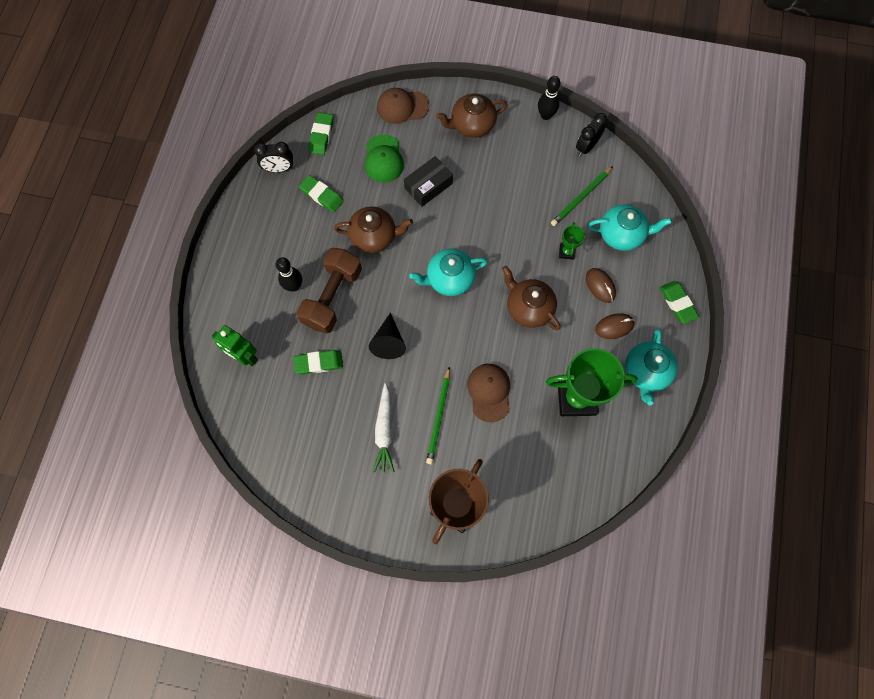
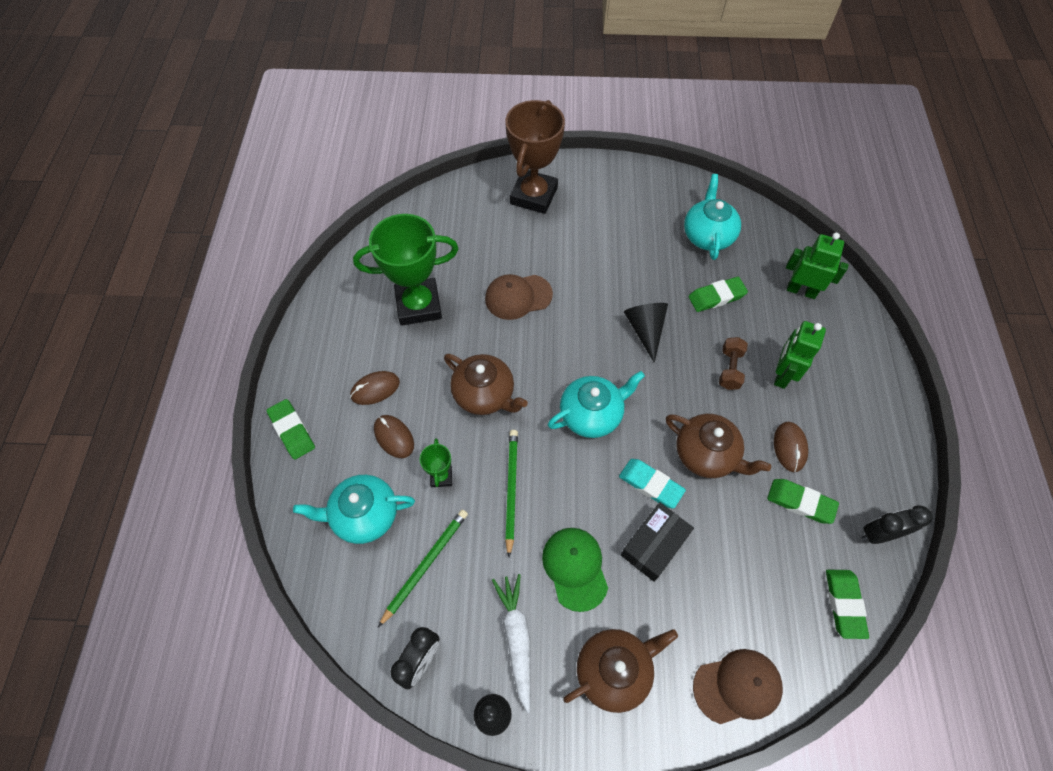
camera: 170 degrees right, 10 degrees down
(294, 286) = (782, 374): black bowling pin -> green robot
(313, 232) = (789, 447): none -> brown mouse
(332, 297) = (730, 369): brown dumbbell -> brown dumbbell, size x0.50
(374, 236) = (706, 454): brown teapot -> brown teapot turned 135 degrees counterclockwise
(383, 159) = (734, 579): green cap -> green cap (575, 568)
(384, 430) = (622, 246): white carrot -> white carrot (517, 639)
(420, 223) = (650, 485): none -> turquoise eraser
(439, 417) = (568, 266): green pencil -> green pencil (511, 489)
(489, 392) = (518, 297): brown cap -> brown cap turned 90 degrees clockwise
(646, 372) = (337, 344): turquoise teapot -> turquoise teapot (707, 235)

